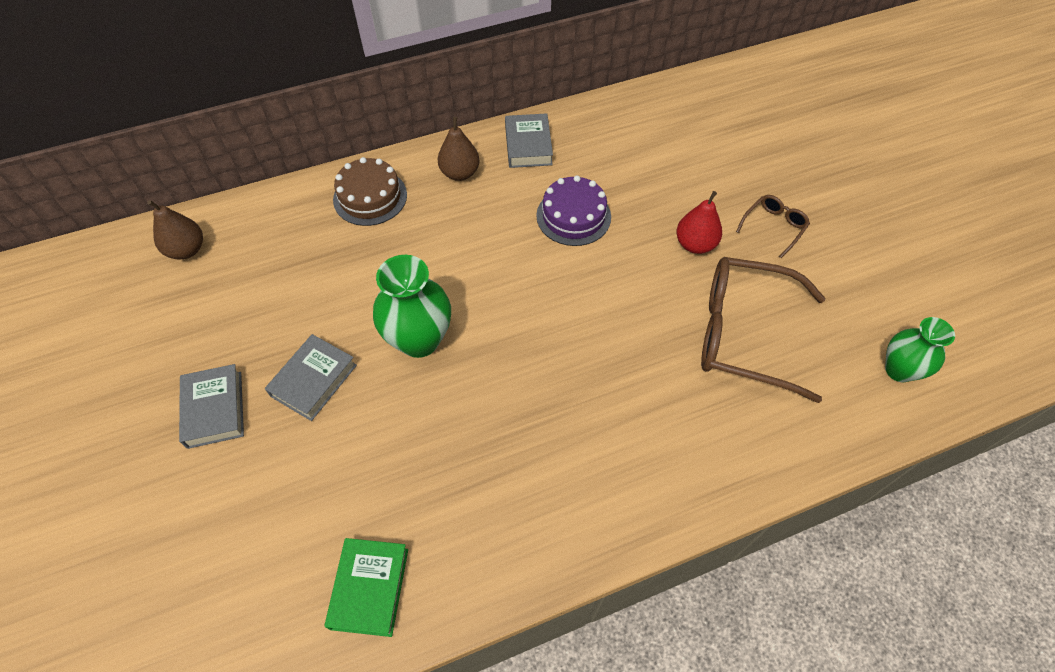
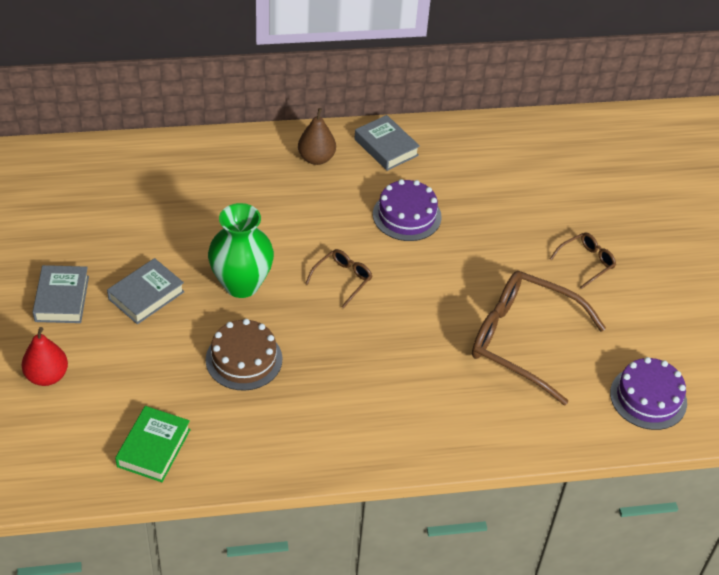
camera: 10 degrees right, 10 degrees down
(187, 250) = (63, 172): brown pear -> none
(370, 197) = (231, 162): brown cake -> brown cake (244, 359)
(528, 145) = (386, 147): grey book -> grey book turned 45 degrees counterclockwise
(529, 307) = (342, 279): none -> brown glasses
(695, 244) = (508, 261): red pear -> red pear (47, 376)
(899, 370) = (648, 398): green vase -> purple cake

